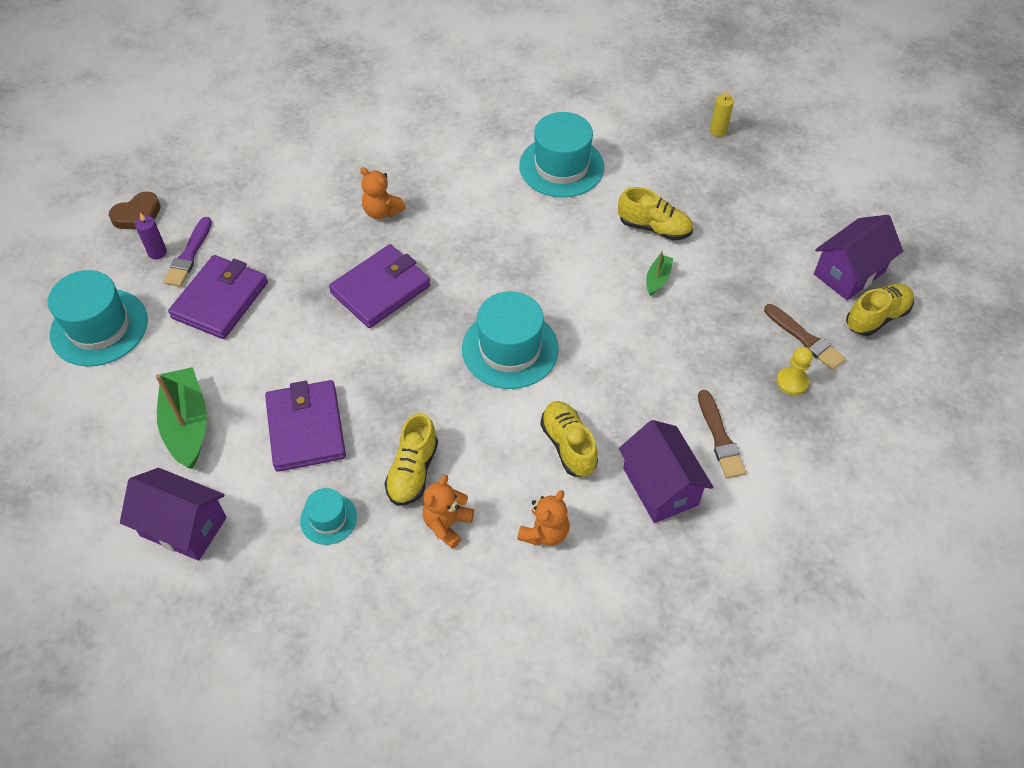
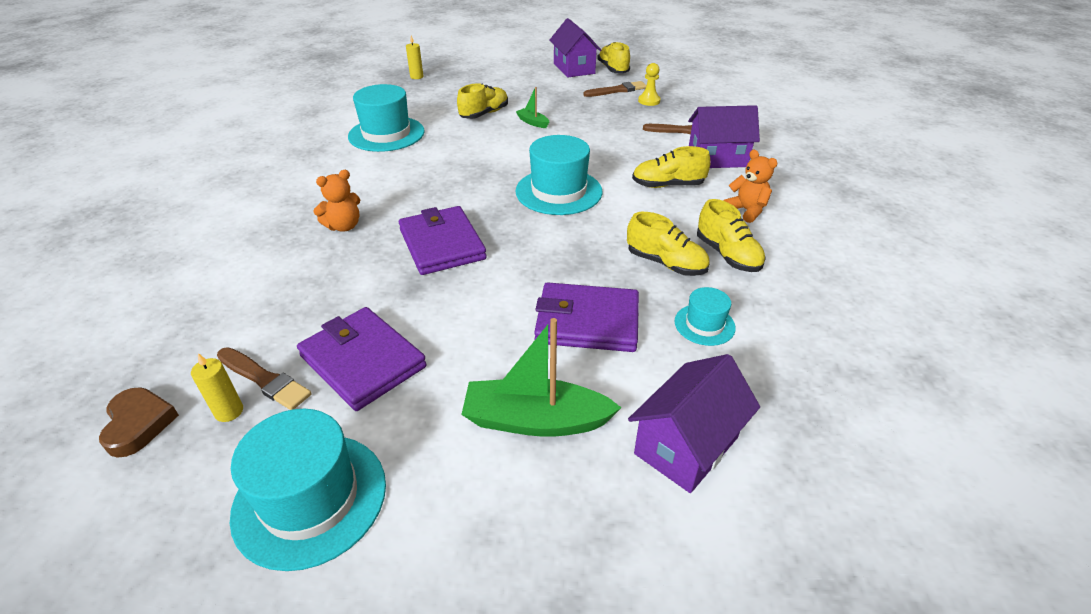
camera: 70 degrees left, 15 degrees down
(157, 252) = (229, 411): purple candle -> yellow candle
(189, 255) = (264, 380): purple brush -> brown brush
(447, 524) = (727, 255): orange teddy bear -> yellow shoe

